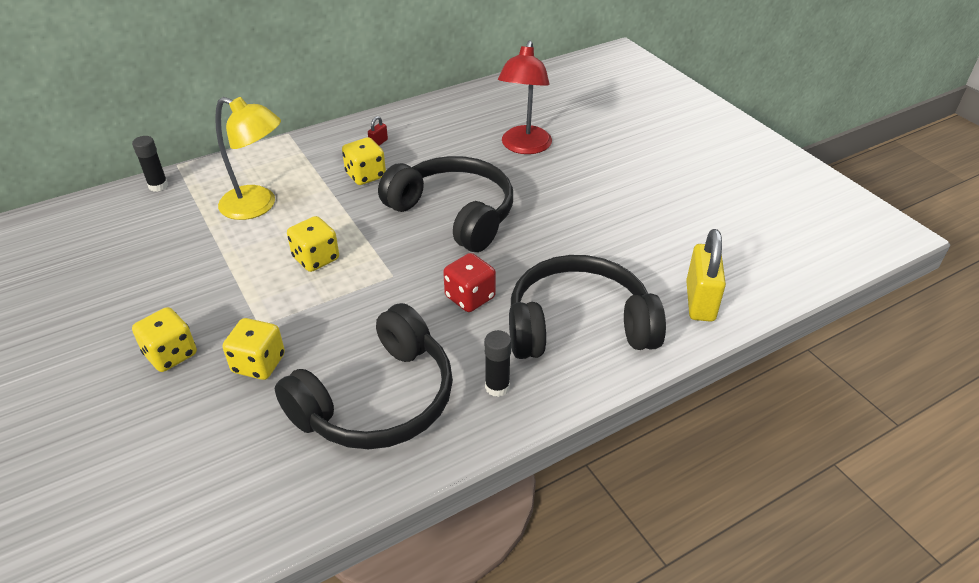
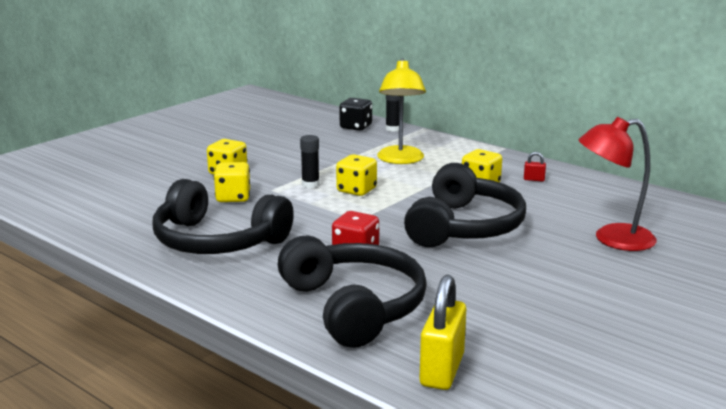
camera: 70 degrees right, 20 degrees down
(121, 211) = (356, 127): none -> black dice
(497, 387) = (253, 282): black glue stick -> black glue stick (310, 184)
(700, 301) = (442, 370): yellow padlock -> yellow padlock turned 60 degrees counterclockwise

